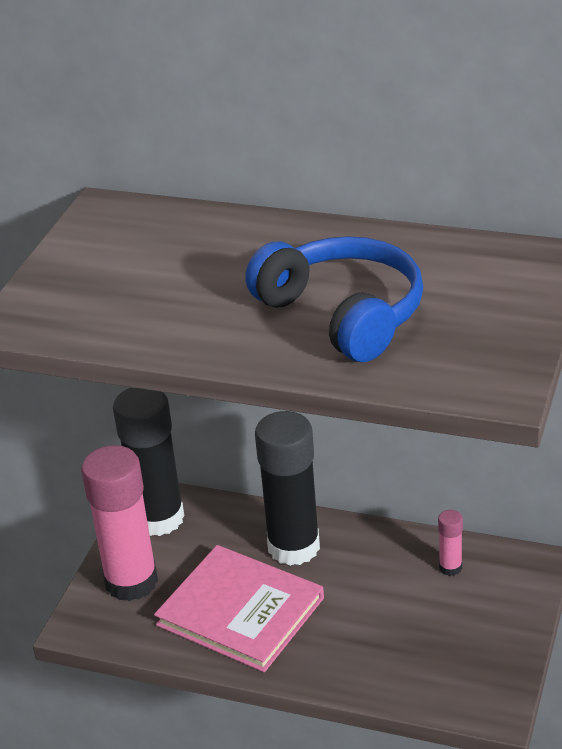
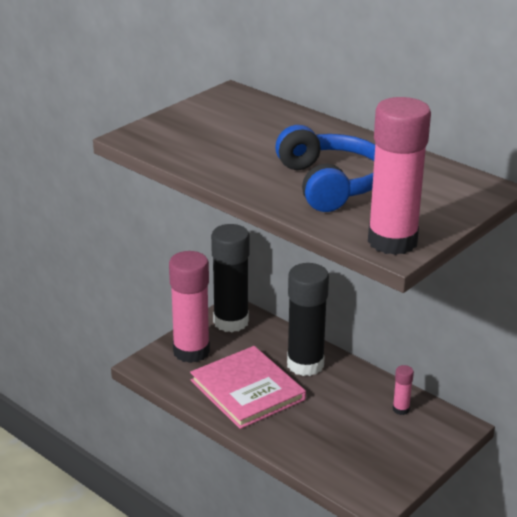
camera: 20 degrees right, 5 degrees down
(486, 378) = (392, 241): none -> pink glue stick

